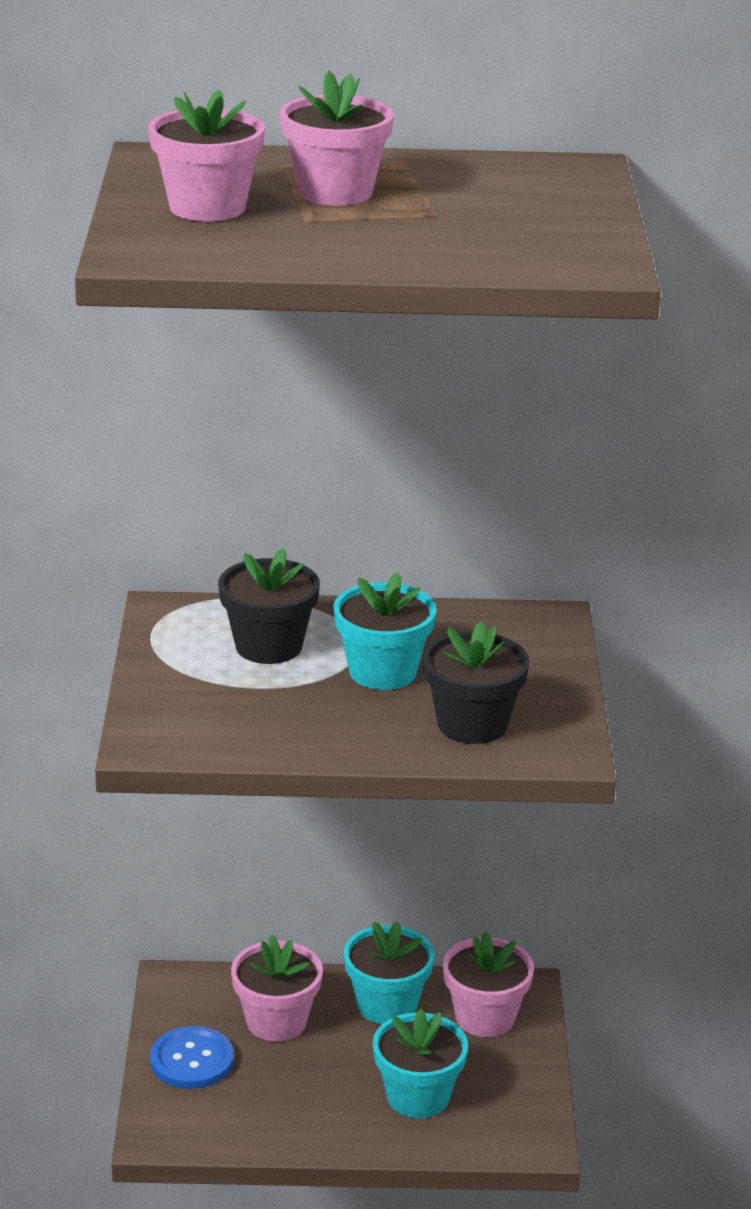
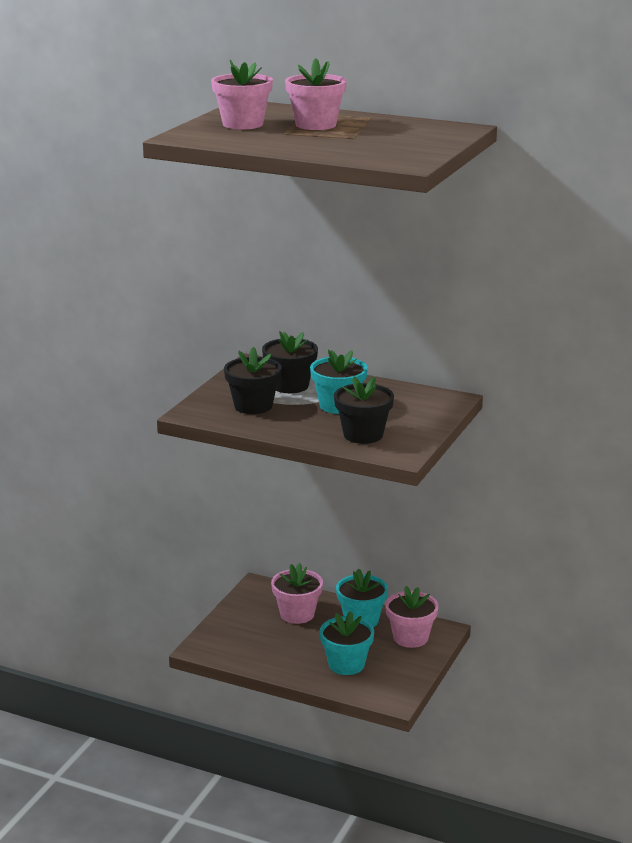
camera: 25 degrees right, 5 degrees down
(192, 1060) = (241, 621): blue button -> none
(242, 703) = (253, 406): none -> black flower pot

